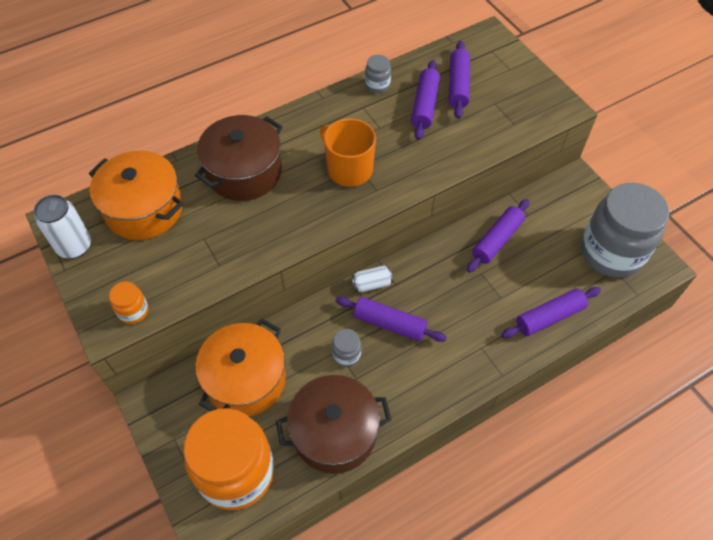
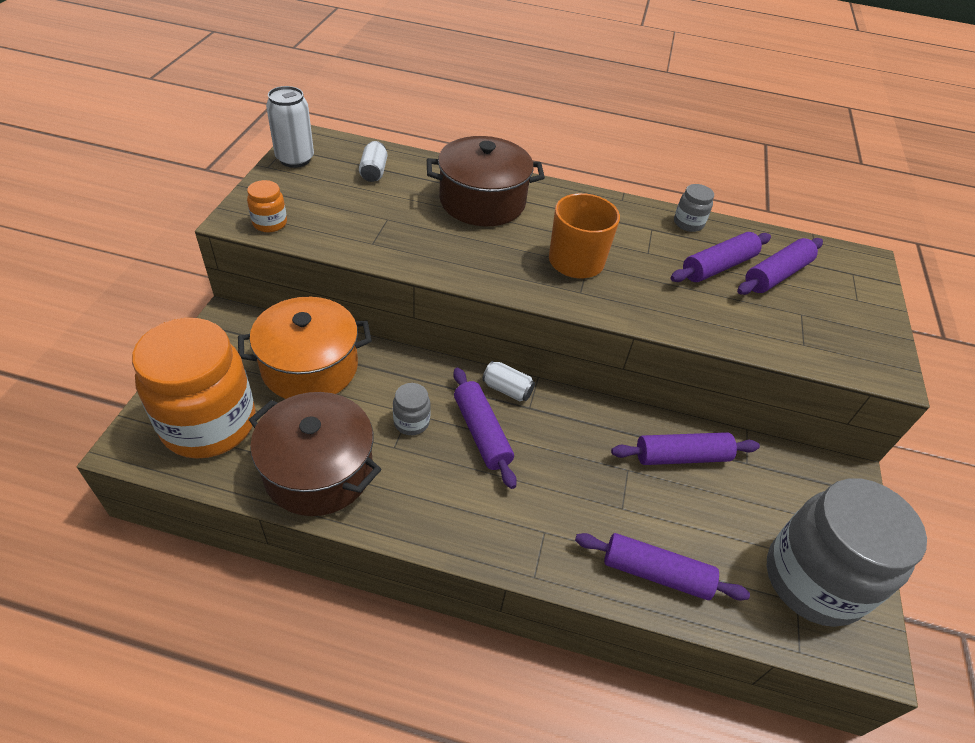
camera: 40 degrees right, 10 degrees down
(144, 209) = (374, 172): orange pot -> white can

